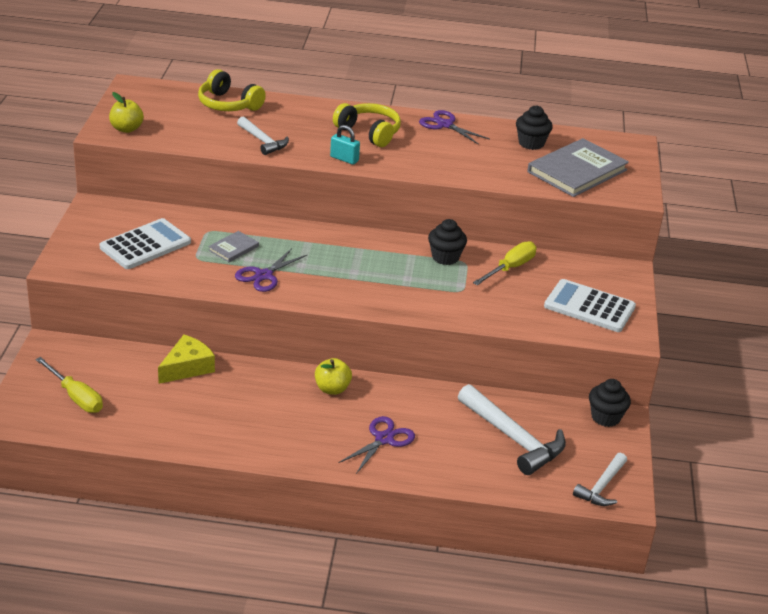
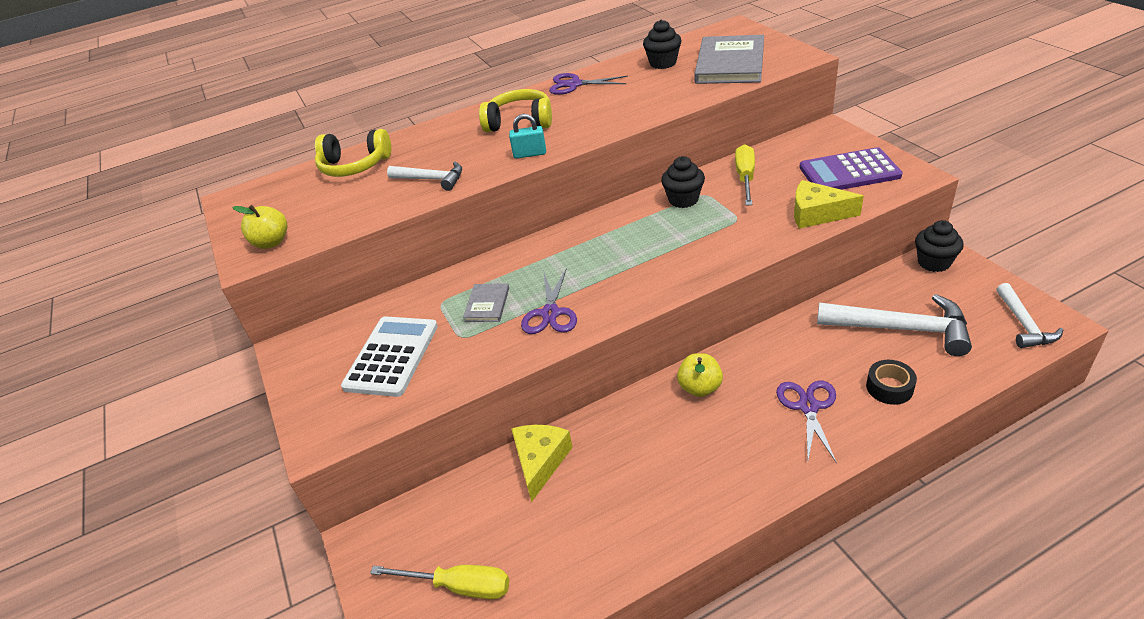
camera: 25 degrees left, 5 degrees up
(451, 461) = (889, 387): none -> black tape
(519, 319) = (817, 214): none -> yellow cheese
(589, 307) = (849, 172): white calculator -> purple calculator

